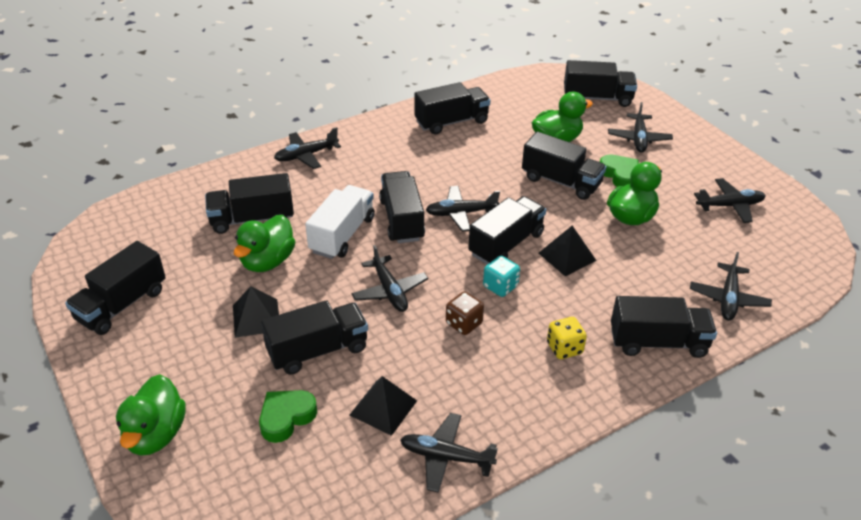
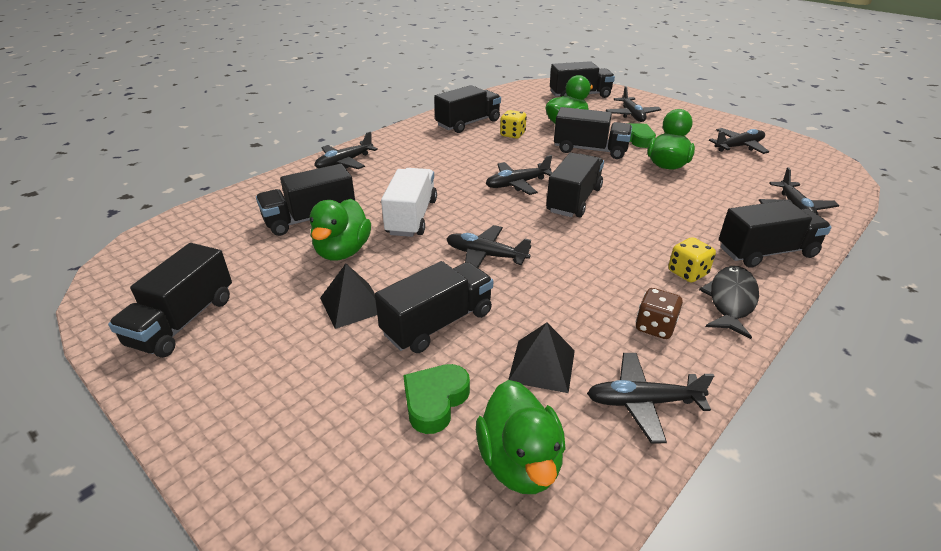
camera: 15 degrees left, 5 degrees down
(156, 434) = (272, 460): green duck -> green duck (520, 462)
(389, 291) = (485, 255): black plane -> black plane turned 150 degrees clockwise
(402, 220) = (464, 197): black truck -> none
(464, 323) = (577, 270): brown dice -> brown dice (655, 327)
(490, 146) = (512, 135): none -> yellow dice
(500, 286) = (591, 233): turquoise dice -> none
(567, 256) = (635, 201): black pyramid -> none
(584, 385) = (730, 301): none -> black fish

